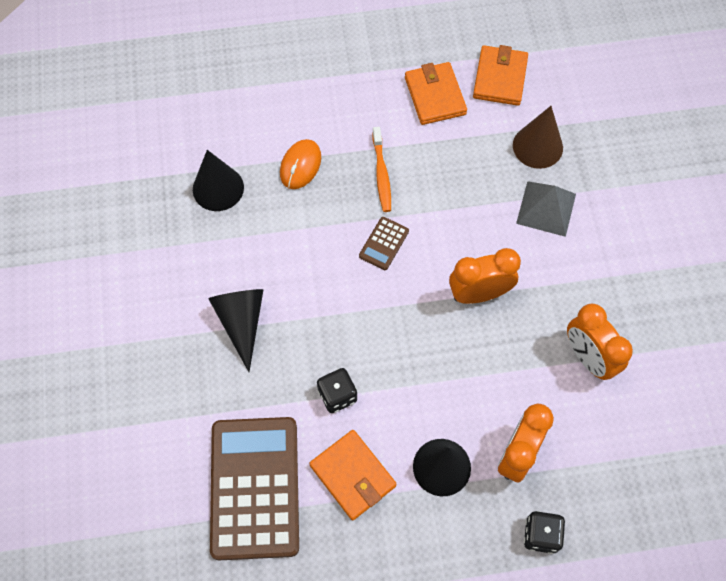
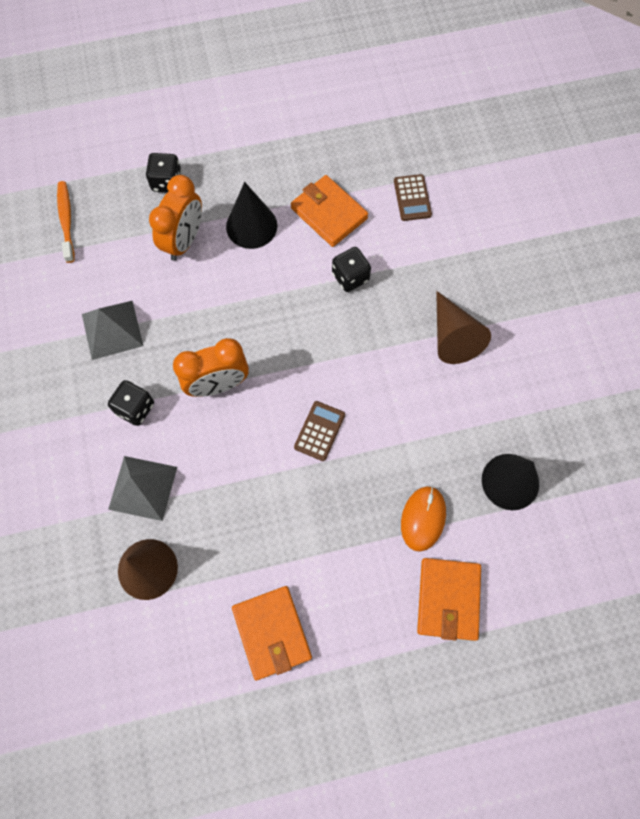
camera: 175 degrees right, 5 degrees up
(241, 322) = (453, 336): black cone -> brown cone
(254, 487) = (412, 198): brown calculator -> brown calculator, size x0.41
(381, 174) = (329, 515): orange toothbrush -> orange toothbrush (66, 220)
(500, 78) = (190, 668): orange wallet -> orange wallet (448, 599)
(558, 278) = (135, 408): none -> black dice
(588, 358) = (112, 330): orange clock -> grey pyramid

